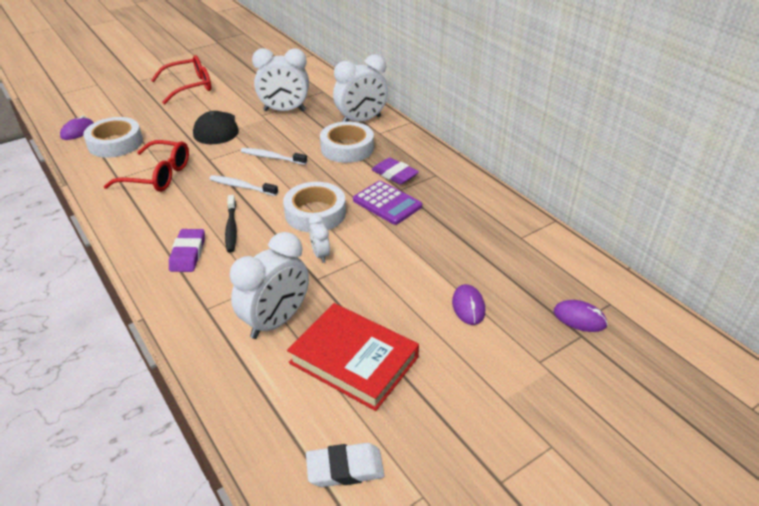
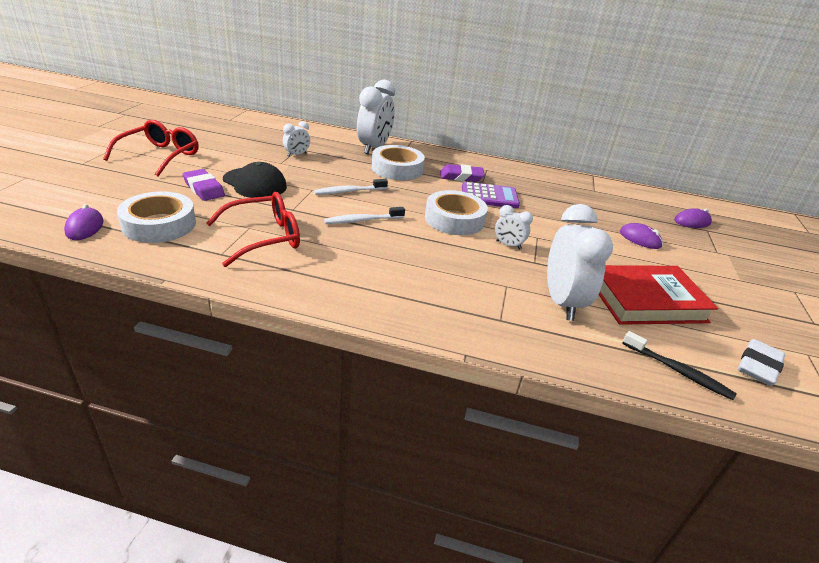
camera: 45 degrees left, 5 degrees down
(188, 254) = (410, 287): purple eraser -> purple eraser (204, 189)
(231, 228) = (410, 253): black toothbrush -> black toothbrush (677, 370)
(284, 110) = (297, 155): white clock -> white clock, size x0.49

